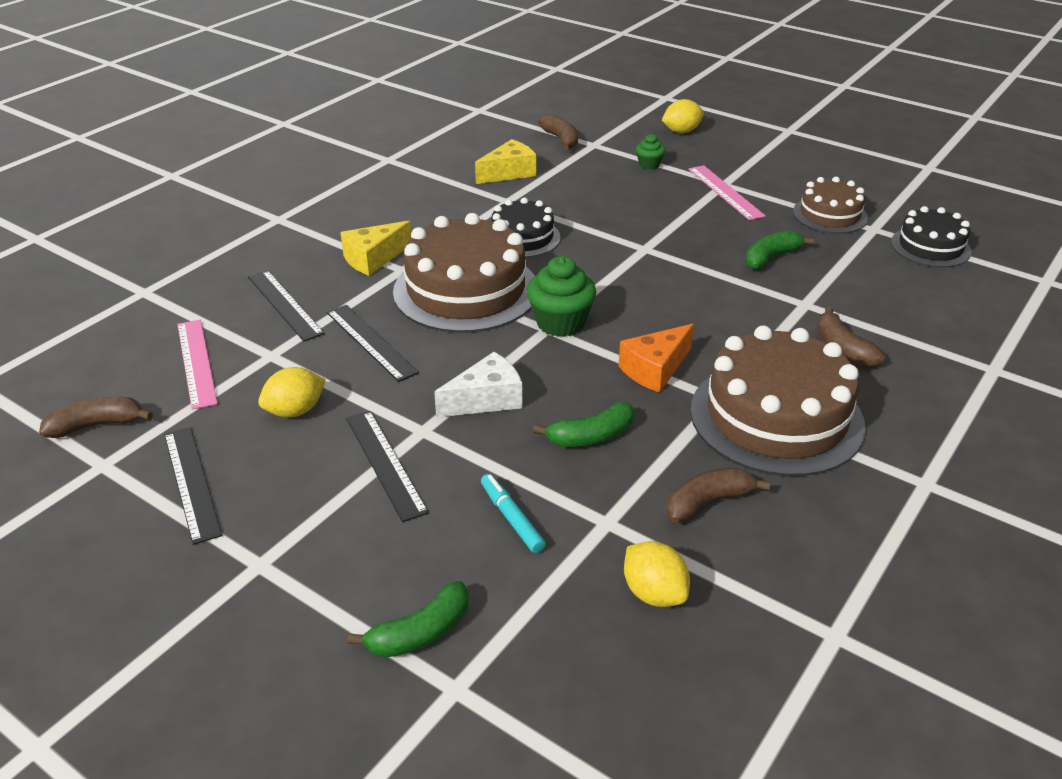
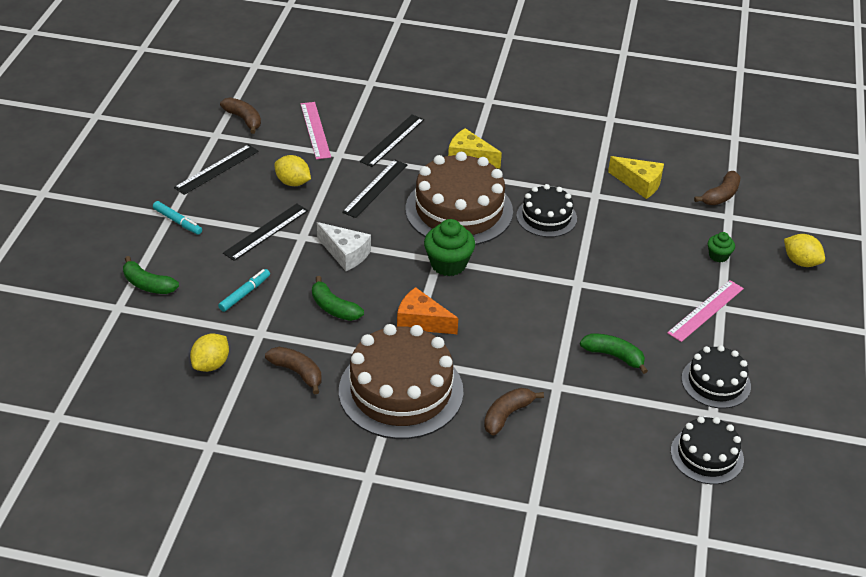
camera: 65 degrees right, 5 degrees up
(196, 362) = (315, 130): pink ruler -> pink ruler turned 60 degrees counterclockwise
(285, 559) = (177, 222): none -> turquoise marker
(830, 215) = (716, 382): brown cake -> black cake

